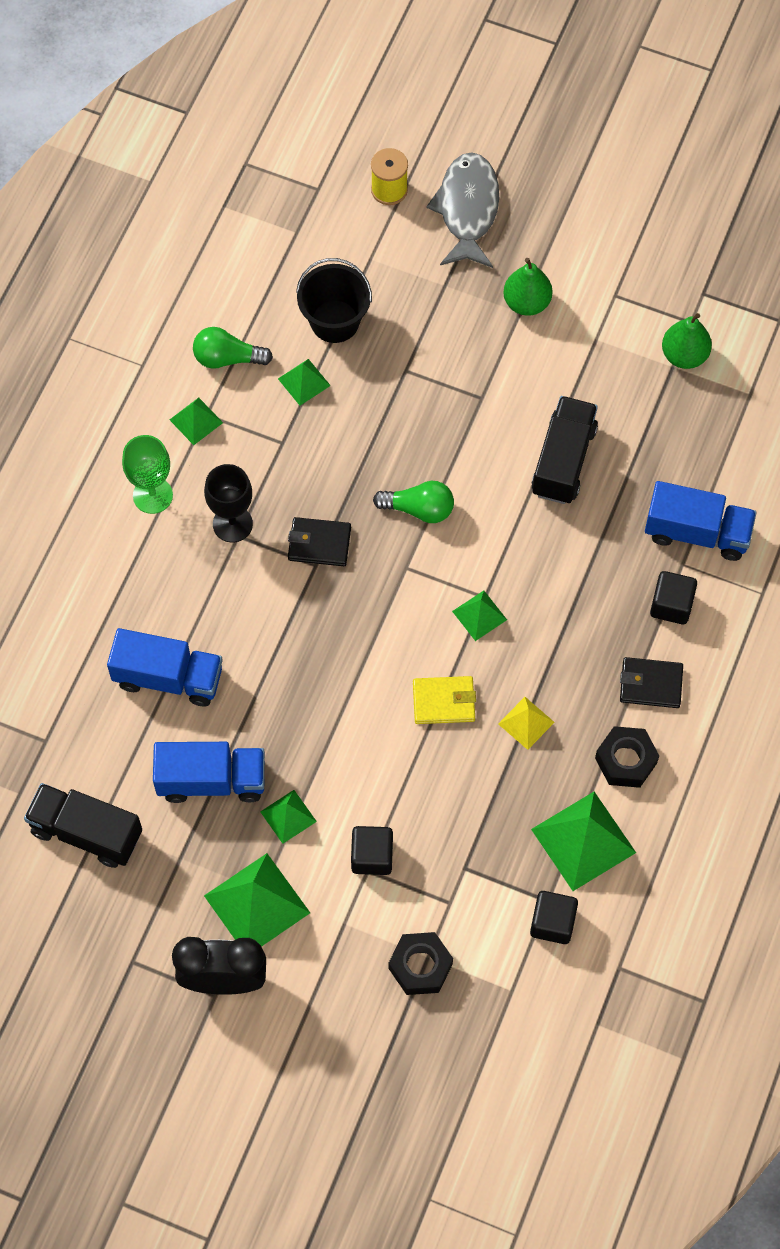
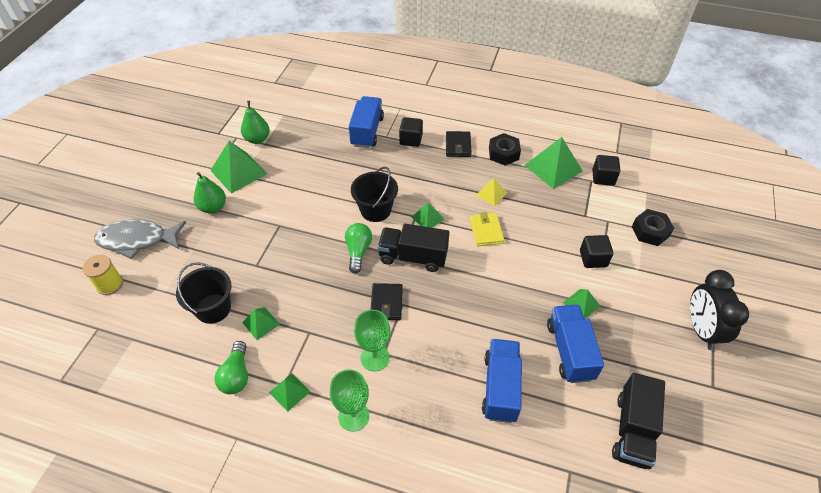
camera: 95 degrees left, 15 degrees down
(232, 524) = (375, 358): black goblet -> green goblet
(257, 904) = (644, 316): green pyramid -> green pyramid (238, 172)
(502, 538) = (375, 210): none -> black bucket
(563, 461) = (324, 186): black truck -> black truck (413, 257)

